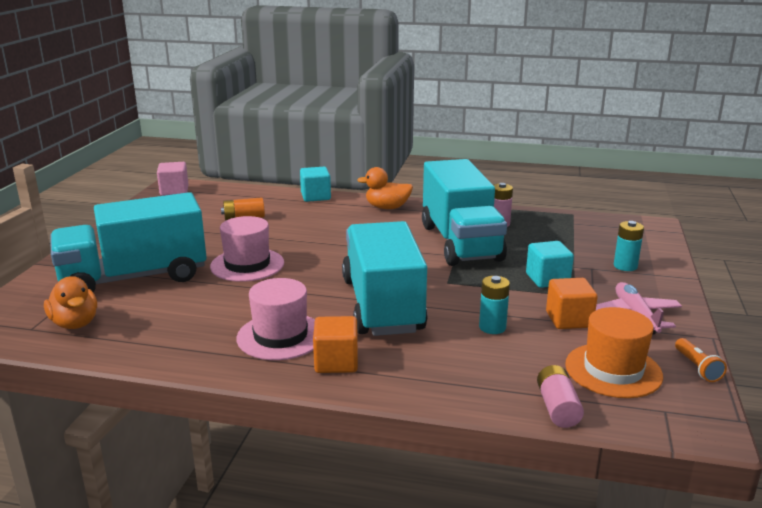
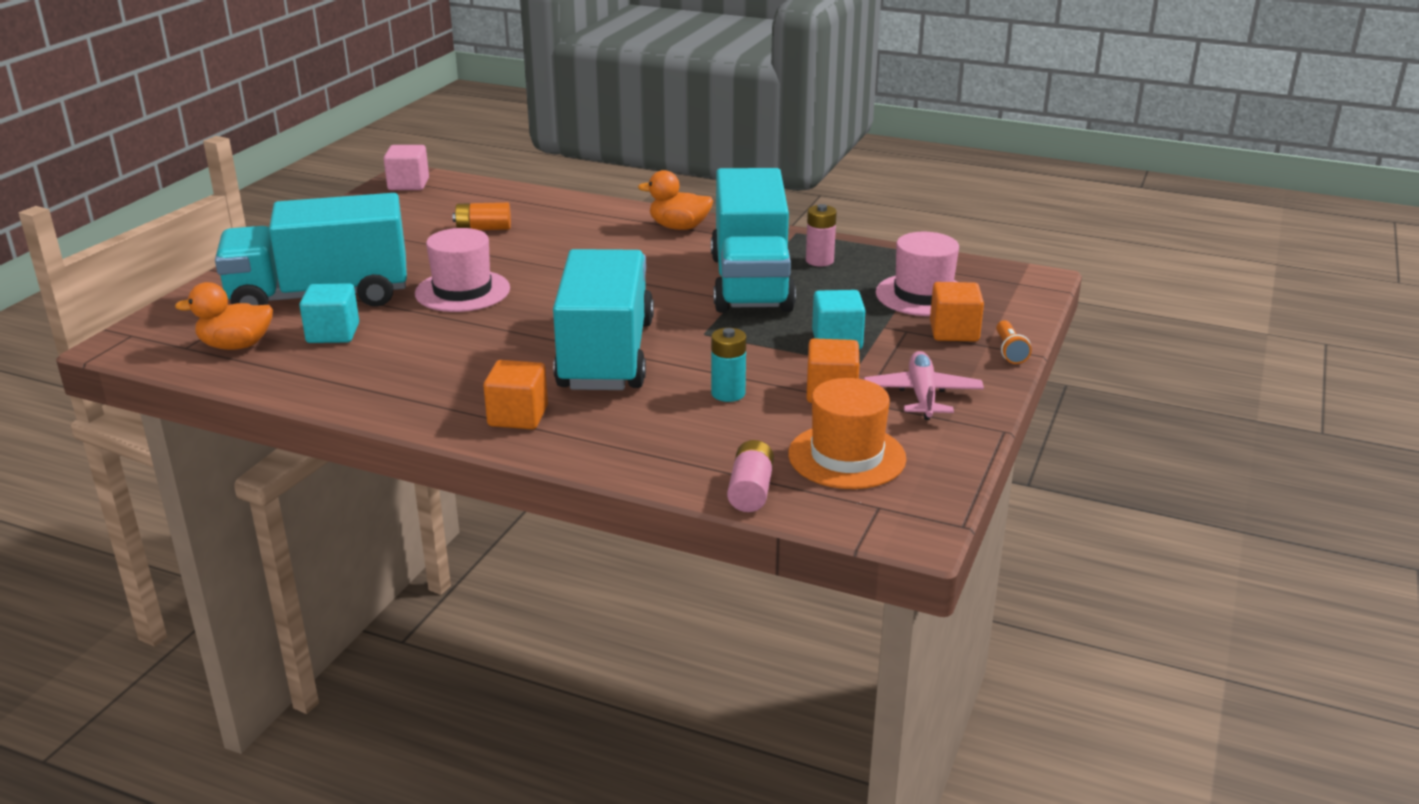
camera: 10 degrees right, 5 degrees up
(75, 323) = (236, 346): orange duck -> orange duck turned 105 degrees clockwise
(280, 336) = (466, 381): pink hat -> pink hat (923, 295)
(315, 196) = (590, 205): turquoise cube -> turquoise cube (333, 333)
(625, 266) = (954, 332): turquoise battery -> orange cube
(697, 368) = (955, 464): orange flashlight -> orange flashlight (1009, 351)

